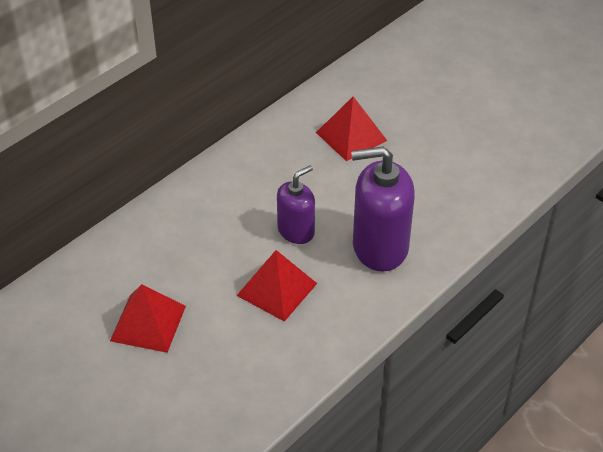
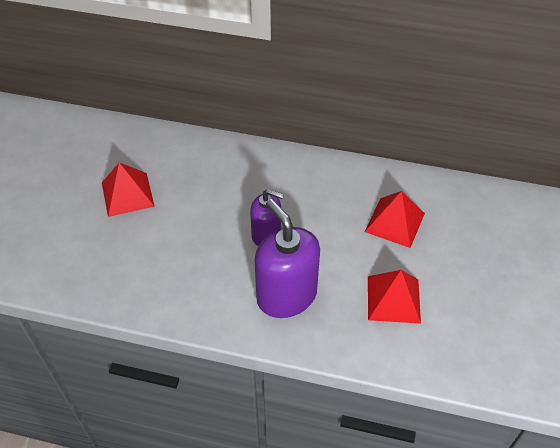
camera: 60 degrees right, 5 degrees up
(277, 289) = (201, 250): red pyramid -> red pyramid (393, 299)

